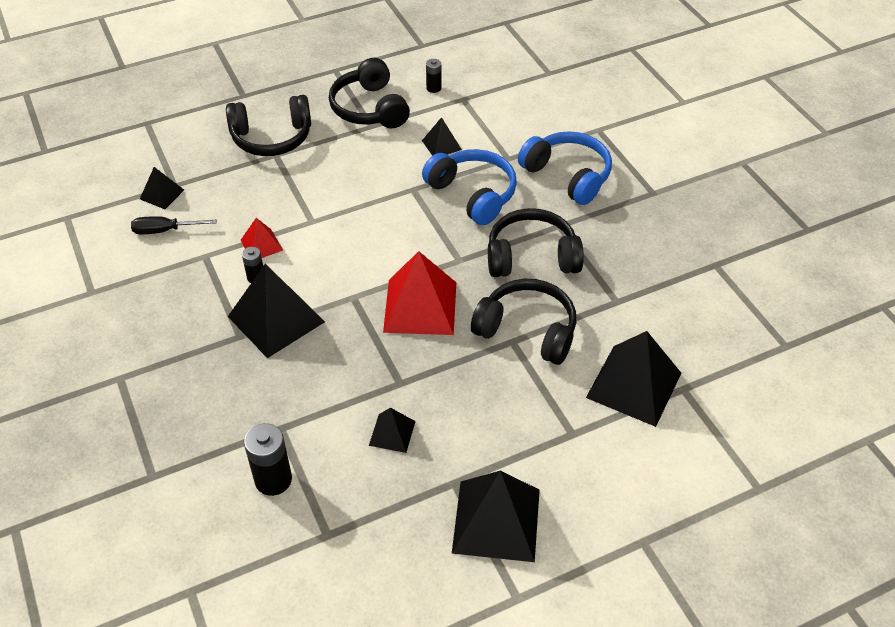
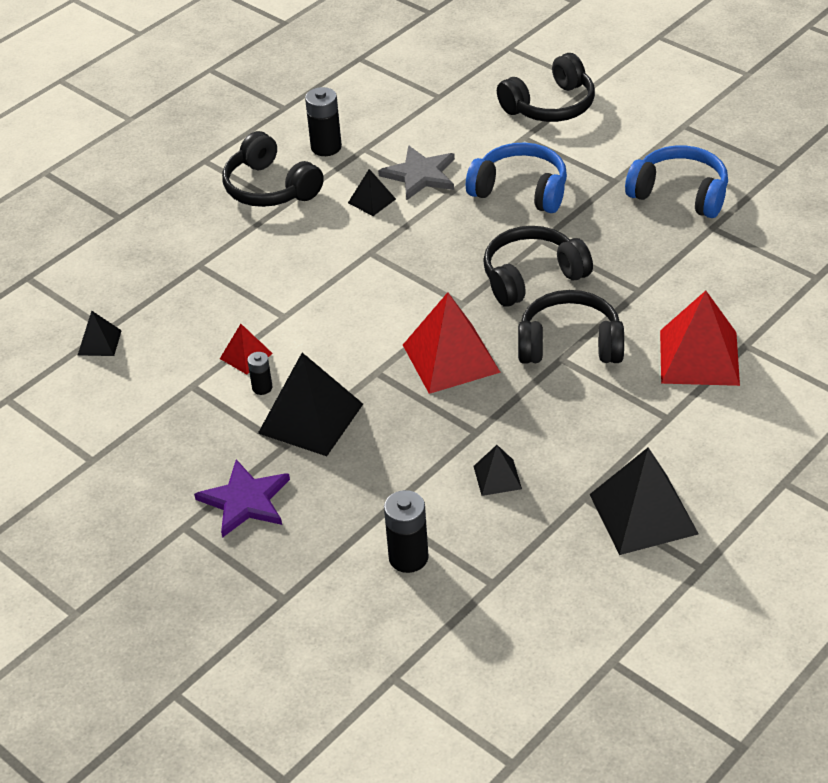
camera: 20 degrees left, 5 degrees down
(165, 230) = (129, 376): black screwdriver -> none
(179, 373) = (245, 501): none -> purple star
(272, 138) = (182, 249): black headphones -> black headphones (550, 106)
(433, 88) = (326, 147): black battery -> black battery, size x1.76
(473, 194) = (436, 237): blue headphones -> blue headphones (680, 193)
(493, 135) = (420, 175): none -> grey star
(634, 385) = (699, 357): black pyramid -> red pyramid

